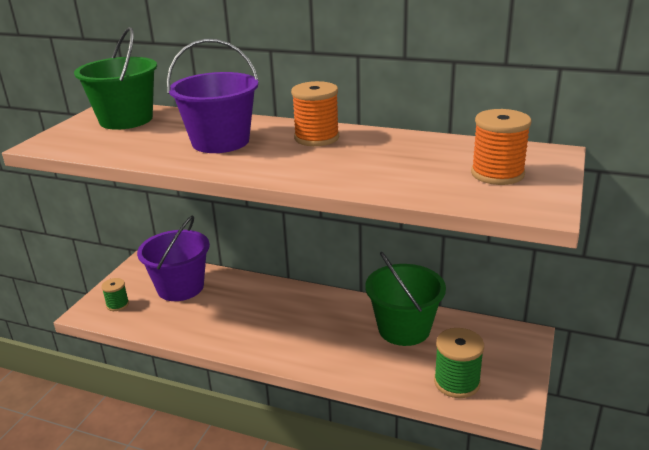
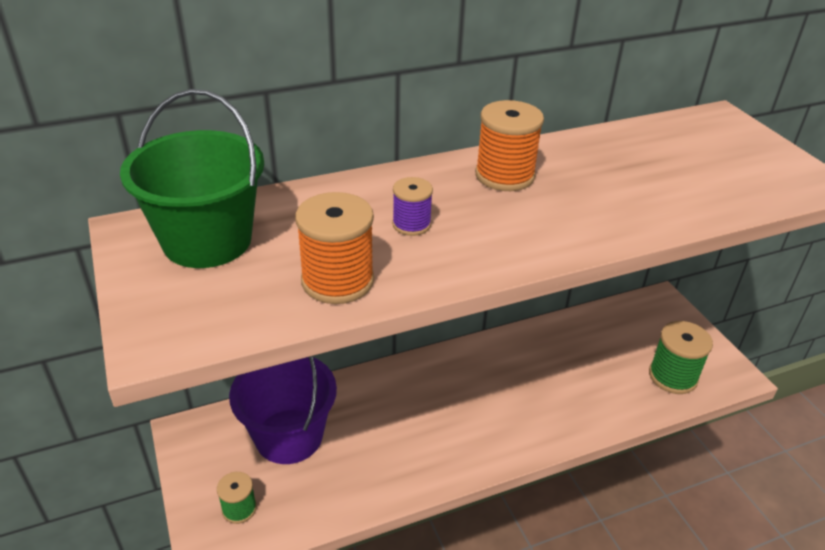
camera: 45 degrees left, 10 degrees up
(220, 142) = (411, 224): purple bucket -> purple spool
(404, 329) = (571, 349): green bucket -> none
(497, 174) = (728, 157): orange spool -> orange spool (337, 281)

